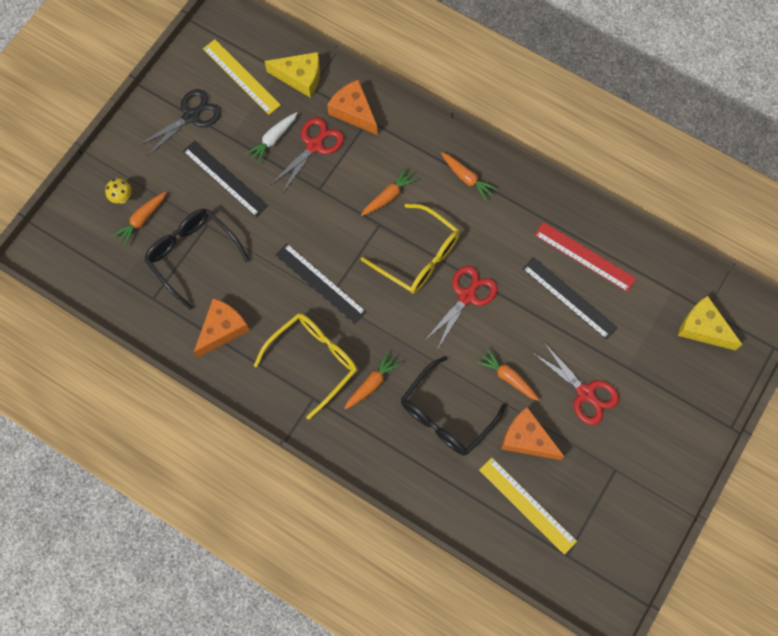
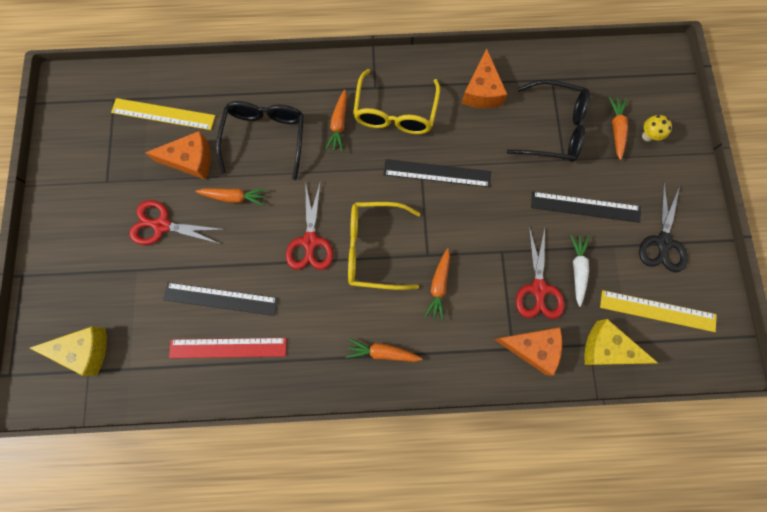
camera: 145 degrees right, 5 degrees up
(300, 77) = (607, 348): yellow cheese -> yellow cheese turned 45 degrees clockwise

